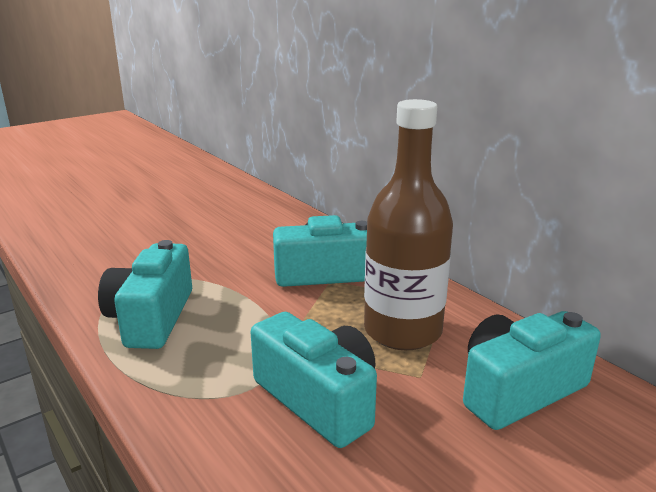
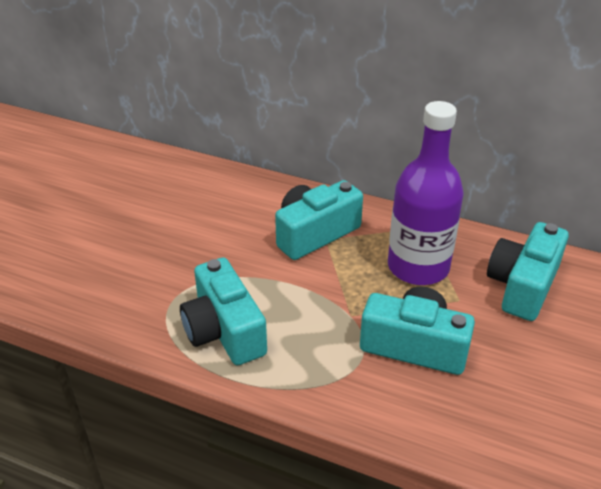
camera: 30 degrees left, 15 degrees up
(402, 331) = (418, 267): brown bottle -> purple bottle

